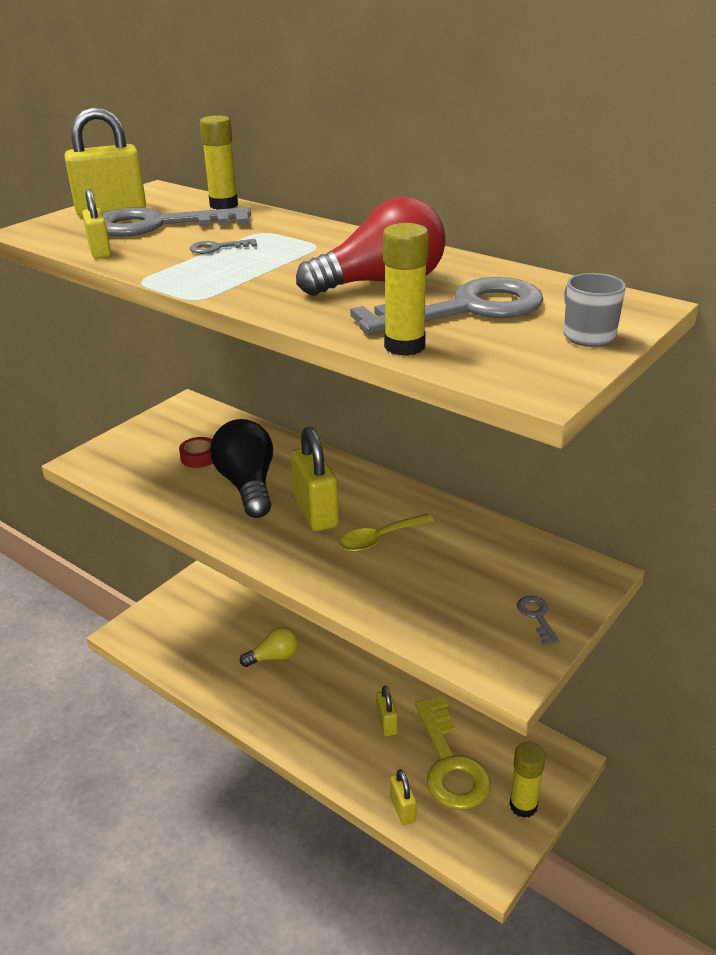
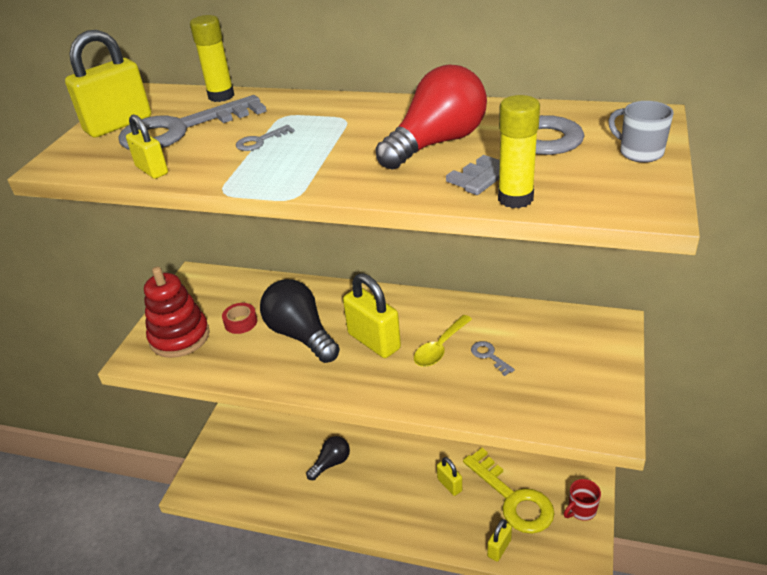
camera: 20 degrees left, 5 degrees up
(134, 454) = (180, 337): none -> red stacking toy
(274, 657) = (331, 463): yellow light bulb -> black light bulb
(402, 809) = (499, 548): yellow padlock -> yellow padlock turned 75 degrees clockwise
(523, 805) = (581, 510): yellow glue stick -> red mug
(537, 617) = (597, 373): grey key -> grey key (489, 356)

